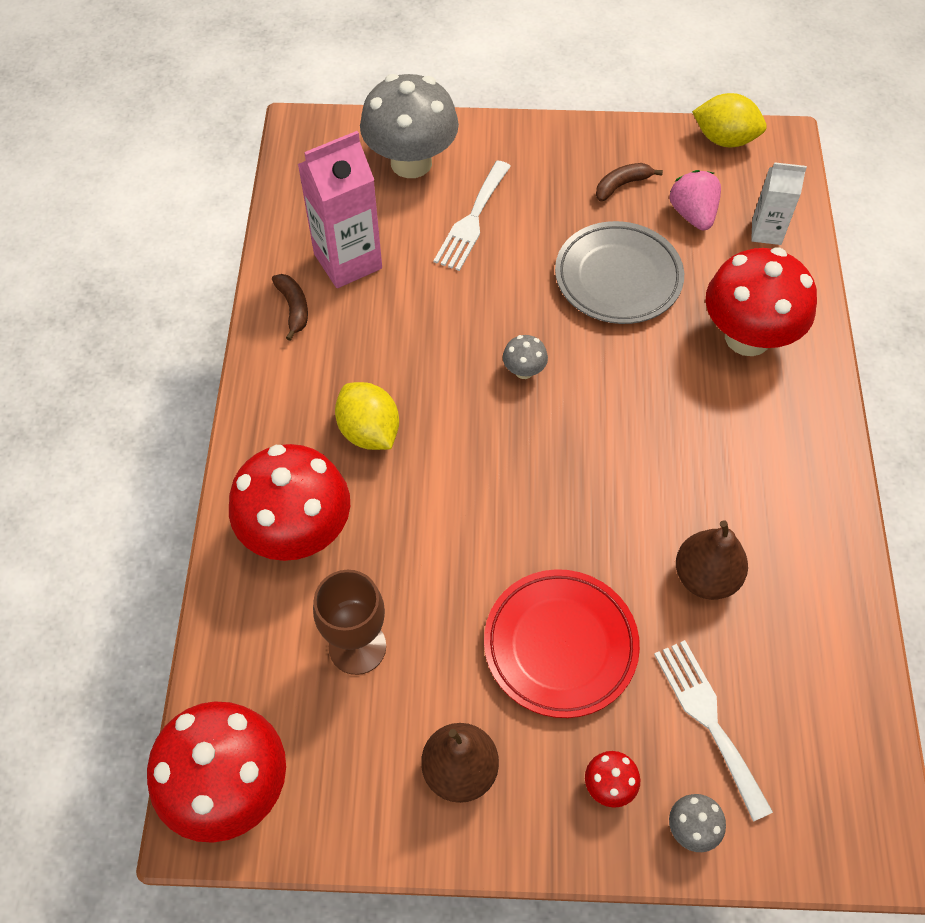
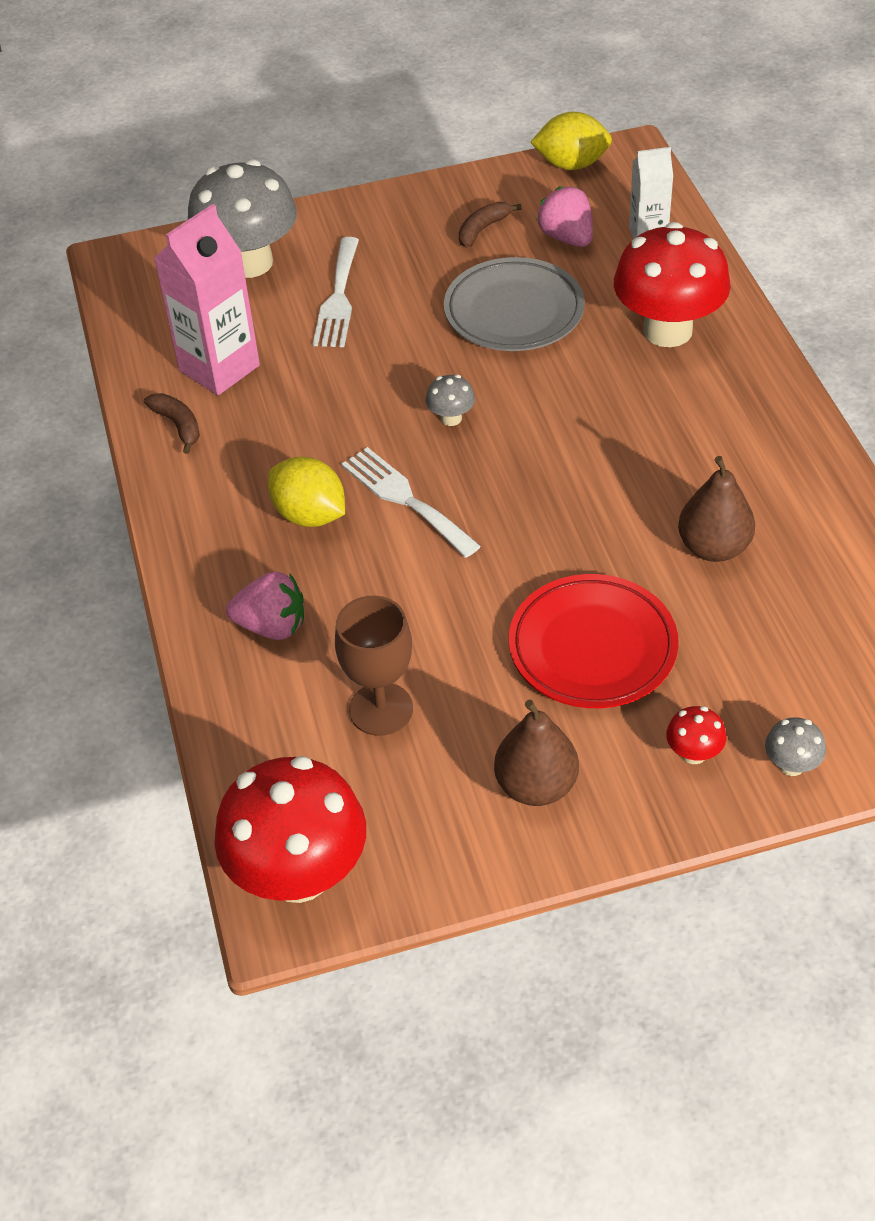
camera: 15 degrees left, 10 degrees down
(297, 533) = (272, 626): red mushroom -> pink strawberry
(709, 720) = (768, 668): white fork -> white fork (405, 499)

